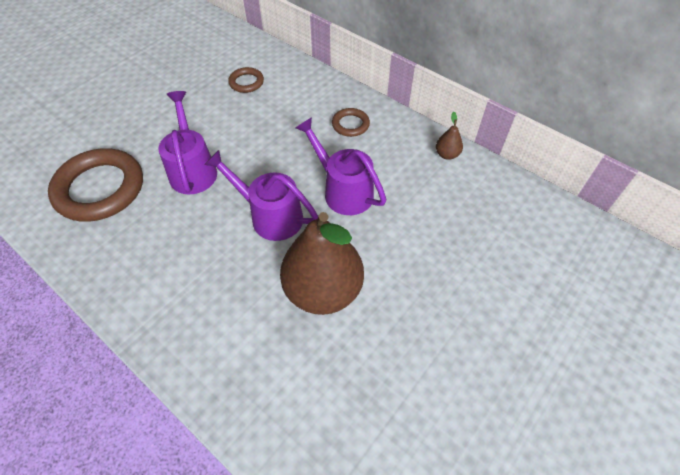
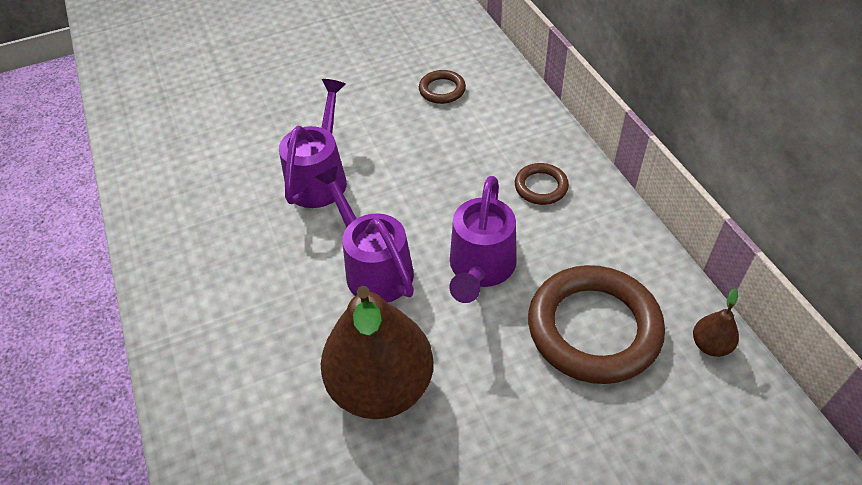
camera: 30 degrees right, 5 degrees down
(100, 189) = (213, 165): brown ring -> brown ring (593, 328)
(343, 190) = (480, 269): purple watering can -> purple watering can turned 150 degrees counterclockwise
(447, 154) = (651, 274): brown pear -> brown pear (710, 345)

